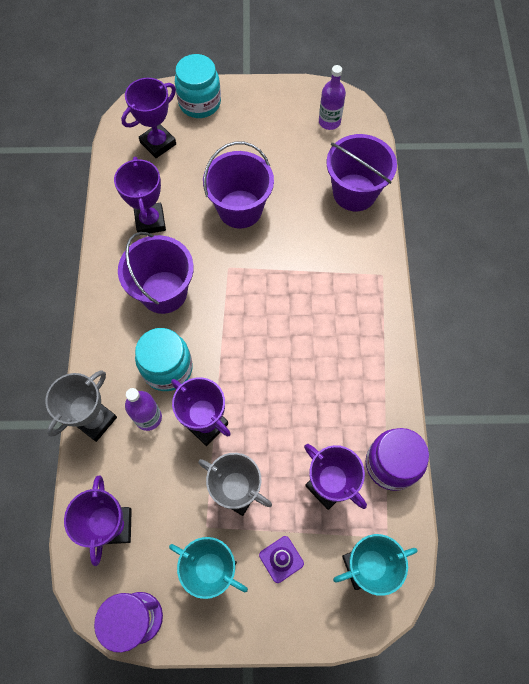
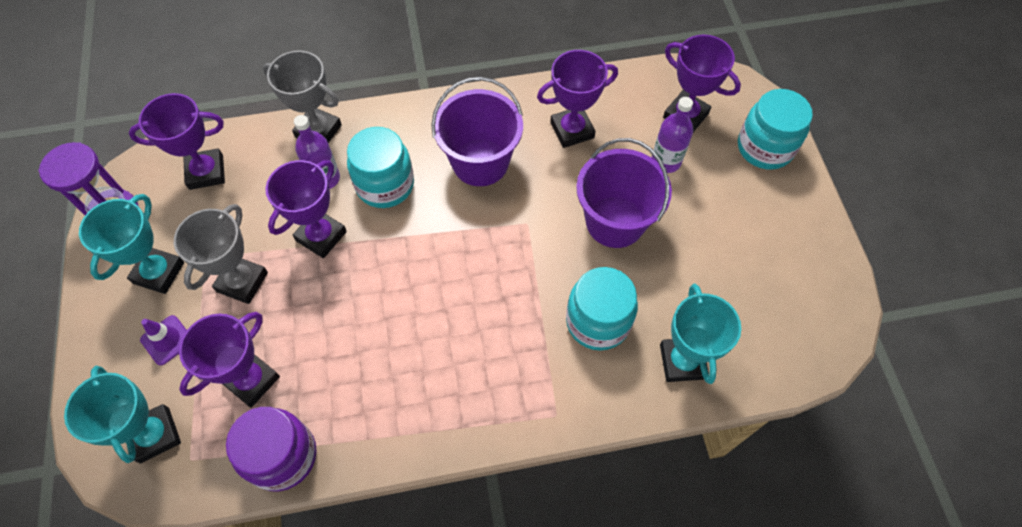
camera: 80 degrees right, 5 degrees down
(317, 236) = (597, 321): none -> turquoise jar
(329, 122) = (794, 311): purple bottle -> purple bottle (666, 161)
(354, 192) = (682, 361): purple bucket -> turquoise trophy

